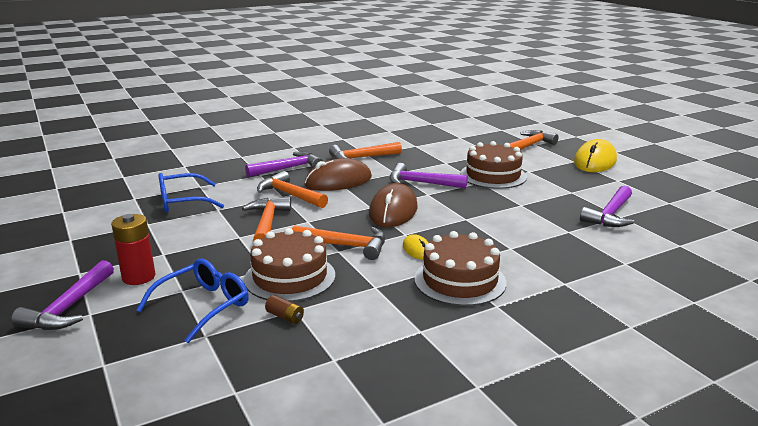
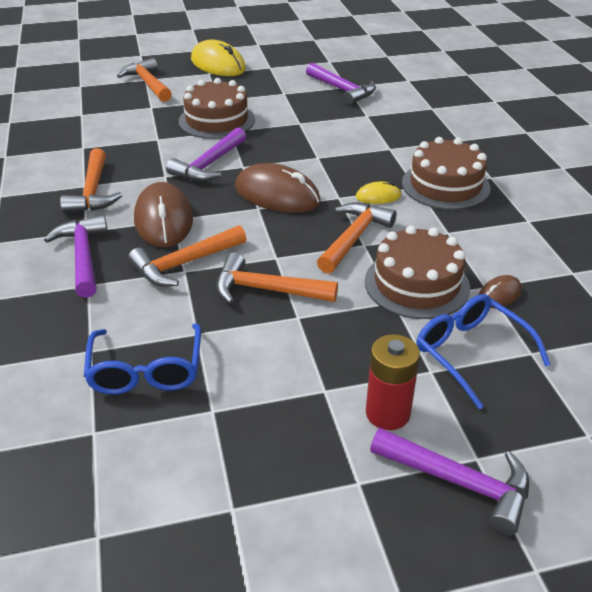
camera: 75 degrees left, 15 degrees up
(285, 317) = (499, 294): brown battery -> brown mouse

